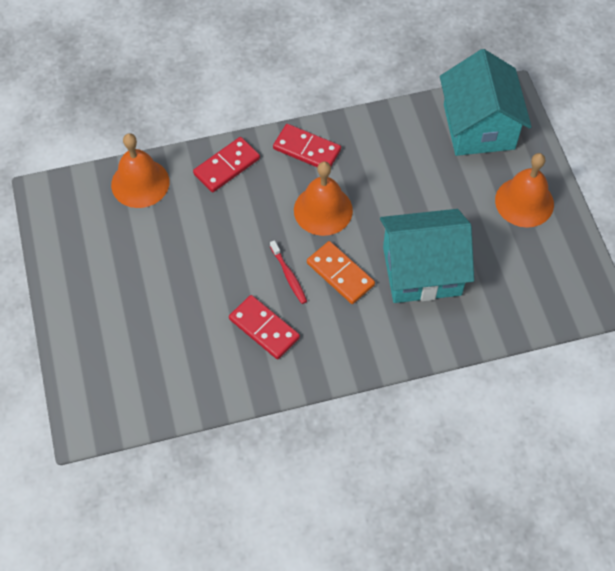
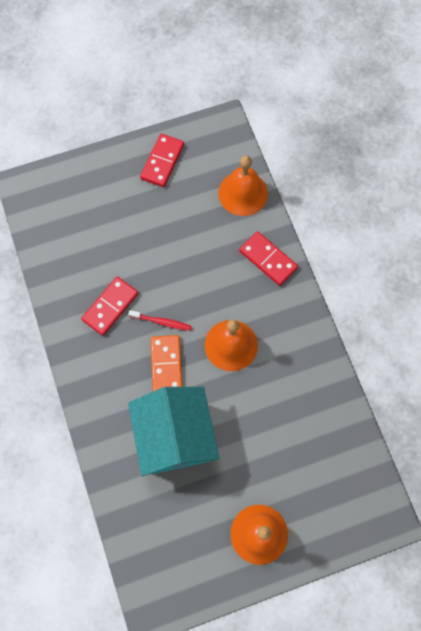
camera: 85 degrees right, 10 degrees up
(289, 275) = (162, 322): red toothbrush -> red toothbrush turned 135 degrees counterclockwise
(307, 149) = (294, 325): red domino -> red domino (162, 162)
(340, 274) = (166, 365): orange domino -> orange domino turned 45 degrees counterclockwise
(478, 126) = (343, 487): turquoise house -> none

